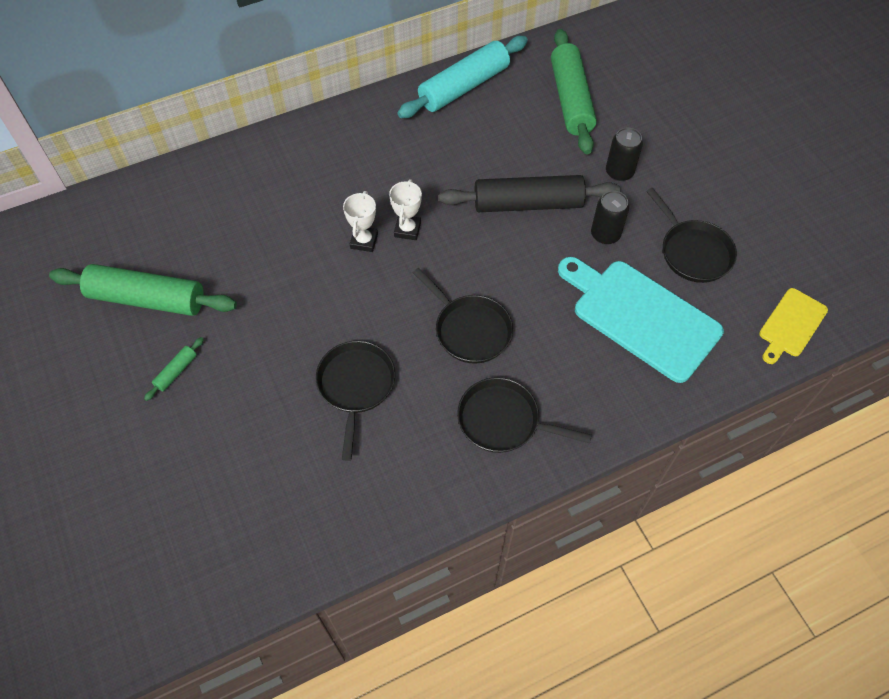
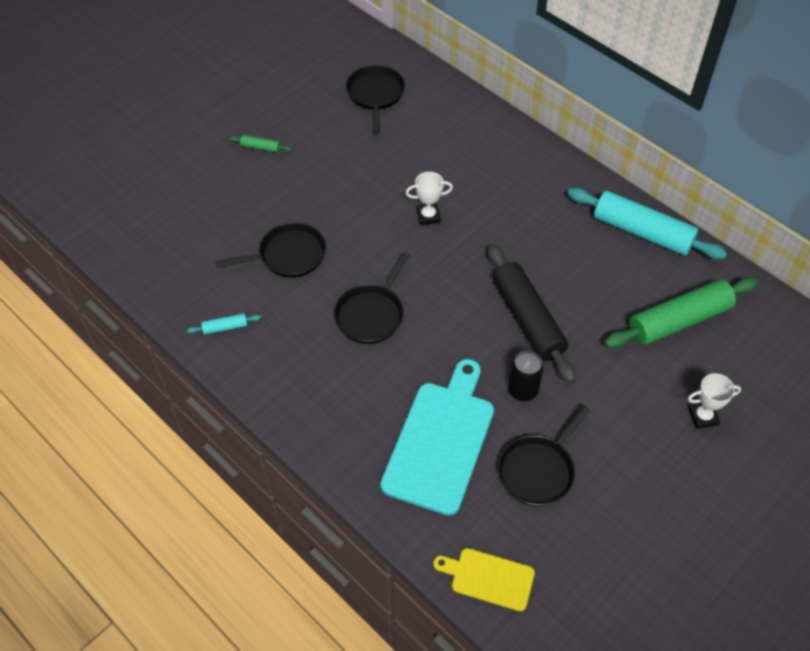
camera: 70 degrees right, 5 degrees down
(147, 299) = (315, 109): green rolling pin -> none
(407, 229) = (454, 241): white trophy -> white trophy (703, 417)
(430, 477) = (225, 327): none -> turquoise rolling pin
(503, 420) = (292, 362): black pan -> black pan (375, 95)
(619, 172) = (606, 384): black can -> none

